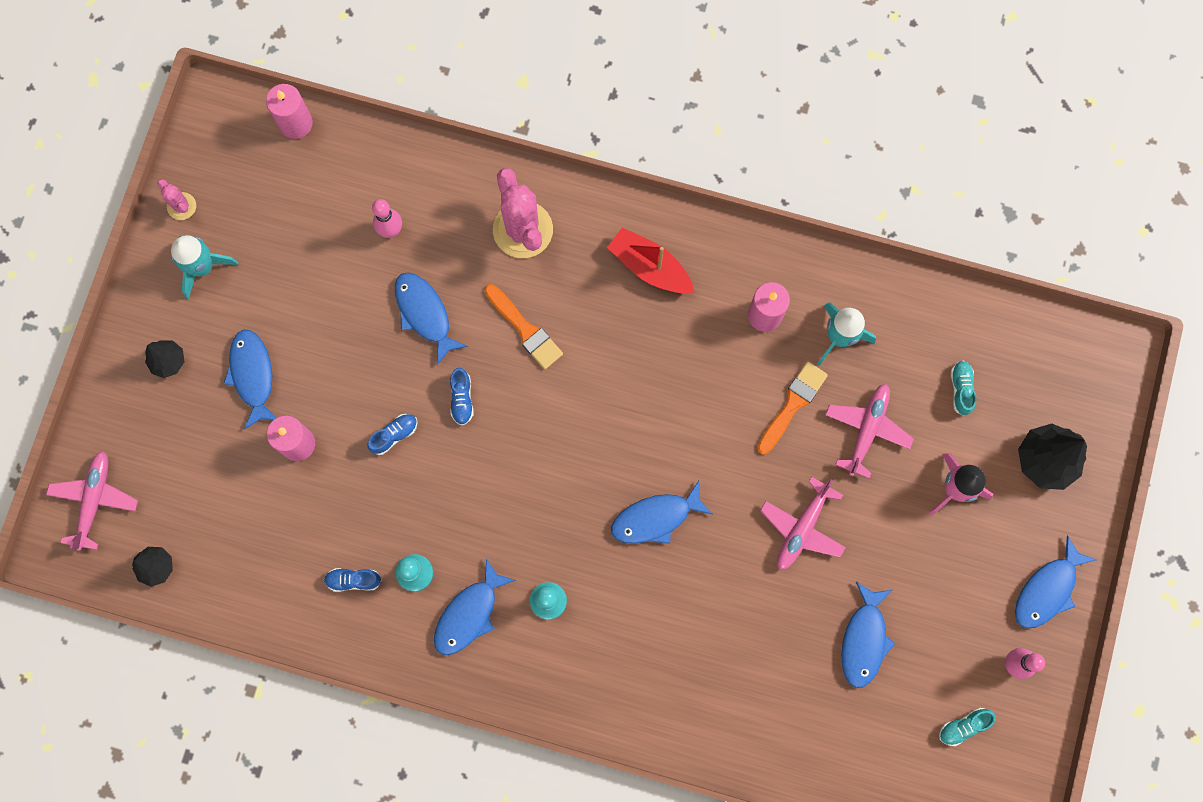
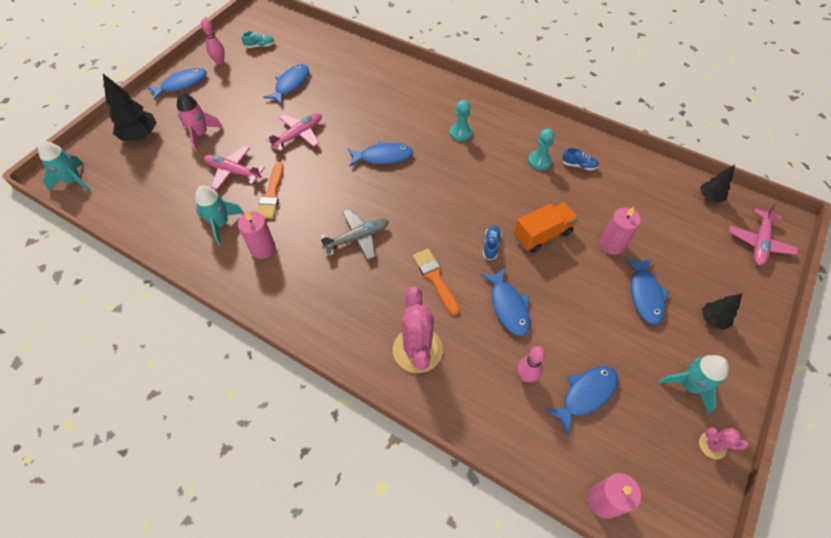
camera: 165 degrees left, 20 degrees down
(181, 206) = (712, 445): pink cactus -> pink cactus turned 45 degrees counterclockwise
(394, 435) = (542, 235): blue shoe -> orange truck
(469, 614) = (509, 136): blue fish -> blue fish (585, 395)
(645, 363) = (357, 238): none -> grey plane
(649, 267) = (329, 299): red boat -> none
(792, 404) = (271, 194): orange brush -> orange brush turned 45 degrees counterclockwise
(867, 430) = (233, 171): pink plane -> pink plane turned 75 degrees clockwise
(961, 389) = (163, 179): turquoise shoe -> none
(1086, 352) = (74, 181): none -> turquoise rocket

